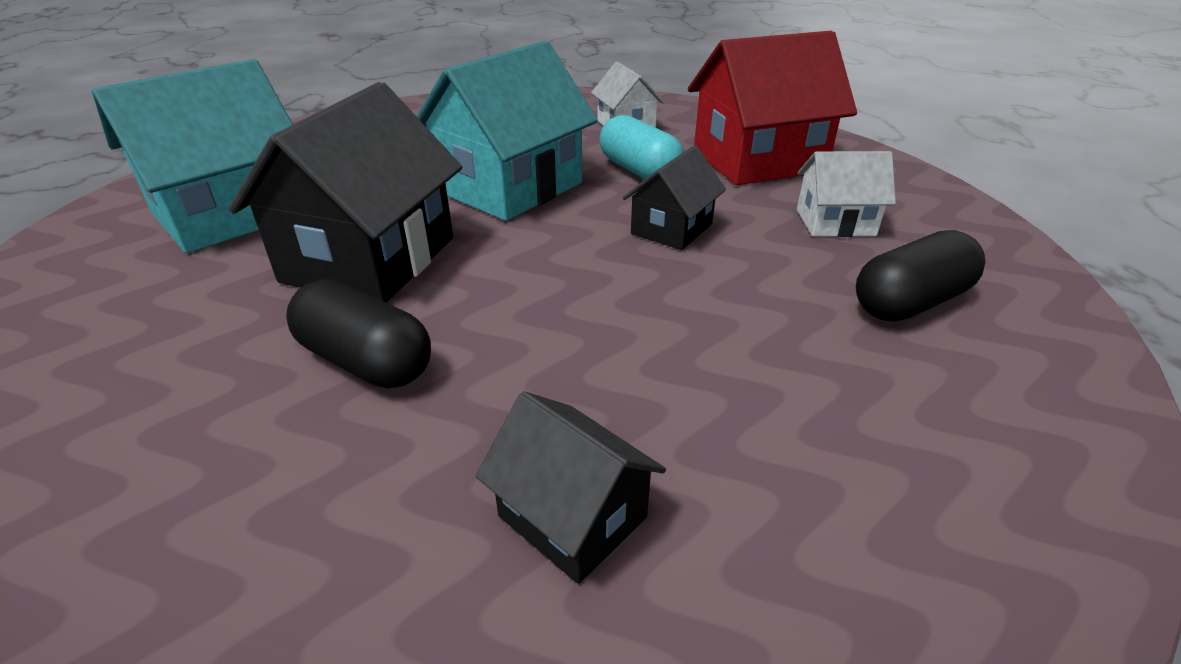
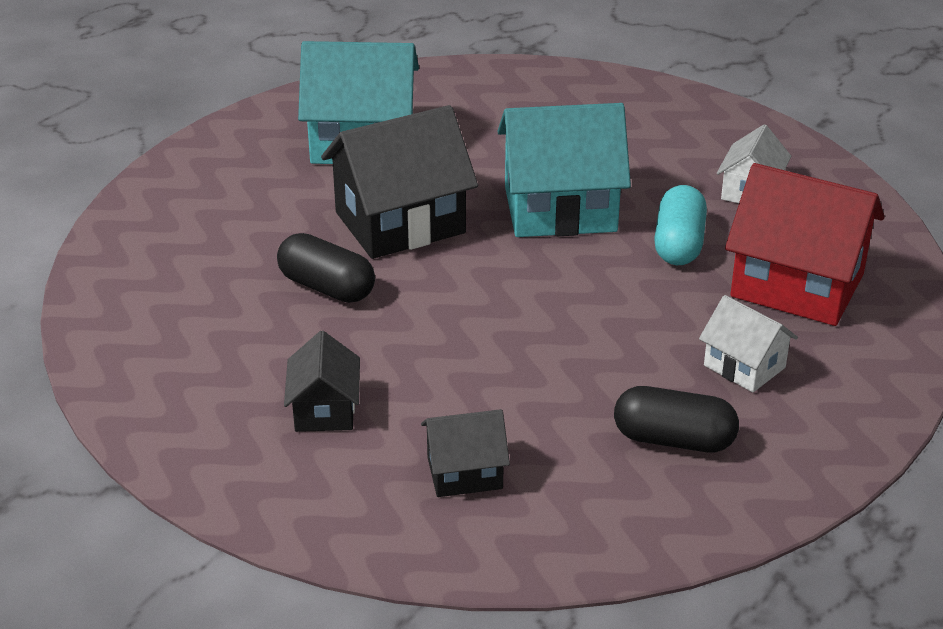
camera: 45 degrees right, 0 degrees up
(365, 361) = (326, 287): black capsule -> black capsule turned 45 degrees counterclockwise
(671, 229) = (615, 304): black house -> black house (464, 473)

